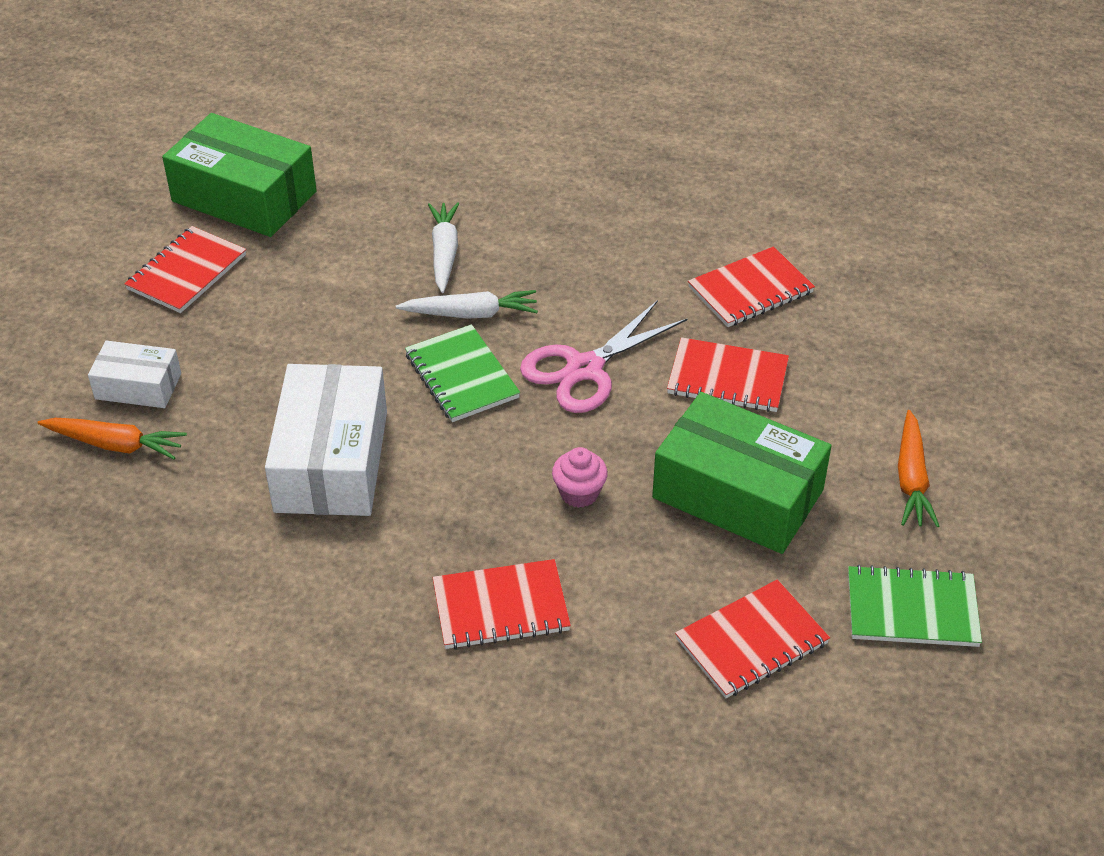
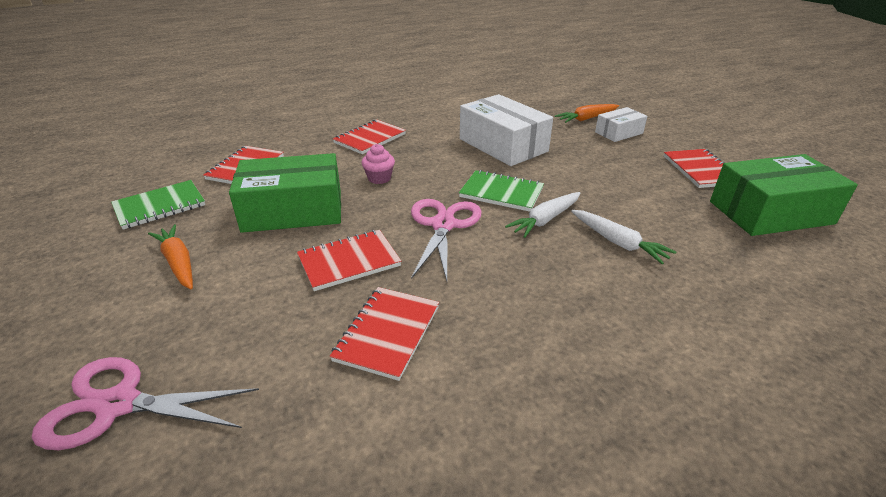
camera: 140 degrees right, 10 degrees down
(993, 346) = (118, 404): none -> pink scissors

